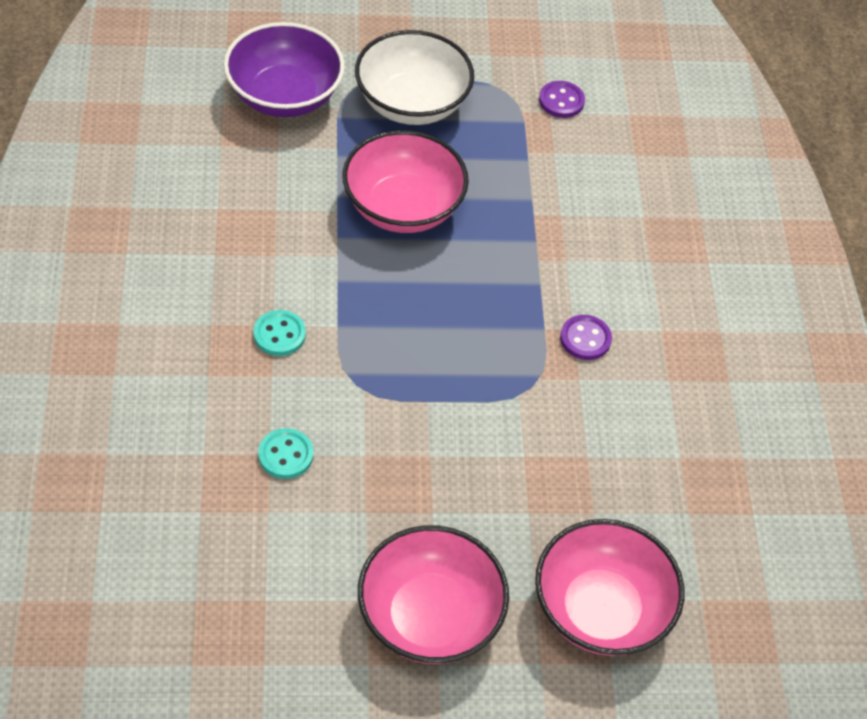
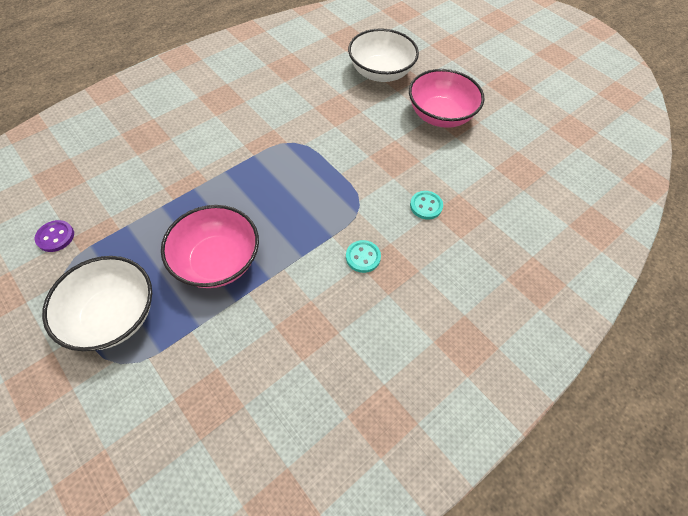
camera: 125 degrees left, 5 degrees up
(284, 96) = (160, 402): purple bowl -> none
(585, 339) = (246, 137): purple button -> none
(601, 609) = (380, 72): pink bowl -> white bowl

